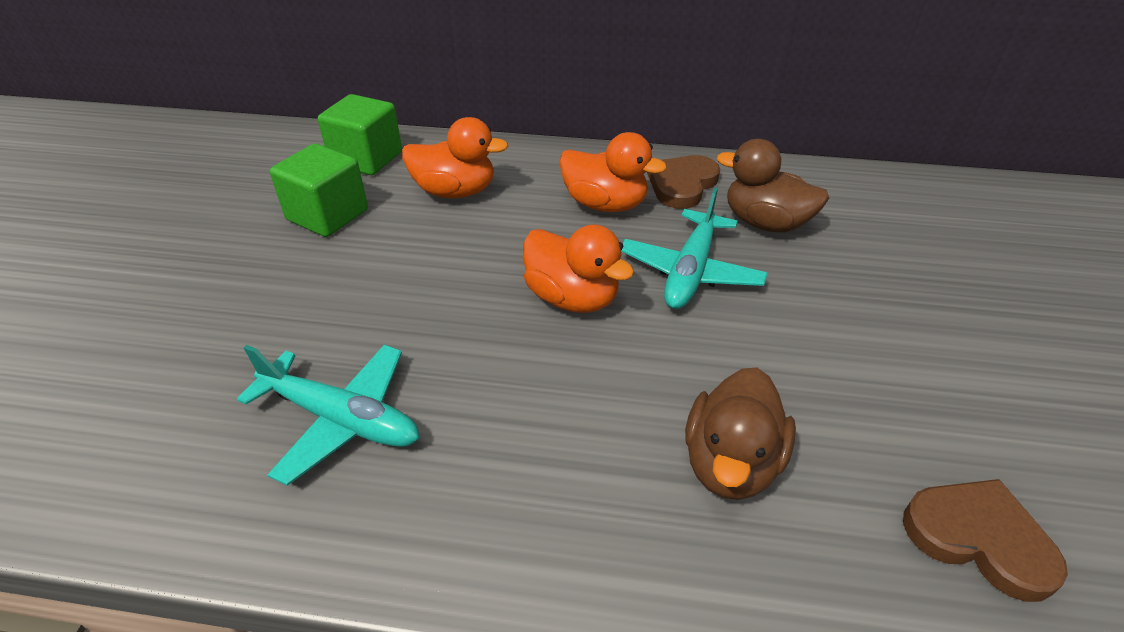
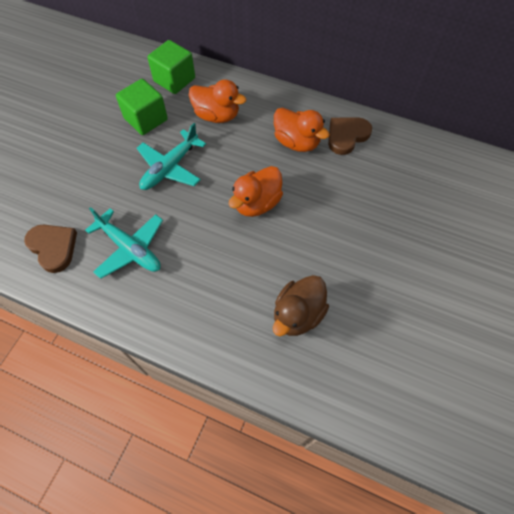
camera: 15 degrees right, 20 degrees up
(572, 298) = (257, 203): orange duck -> orange duck turned 75 degrees clockwise
(690, 272) = (325, 200): turquoise plane -> turquoise plane (170, 167)
(765, 223) = (382, 175): brown duck -> none
(979, 538) = (393, 379): brown heart -> brown heart (53, 247)

